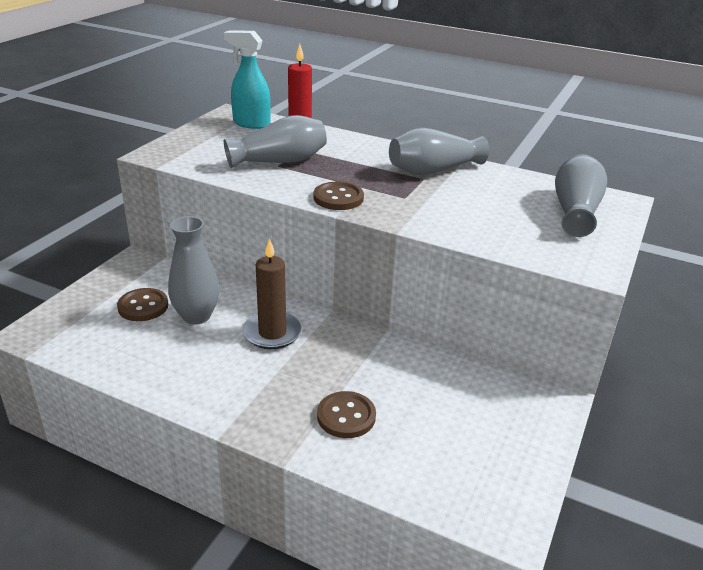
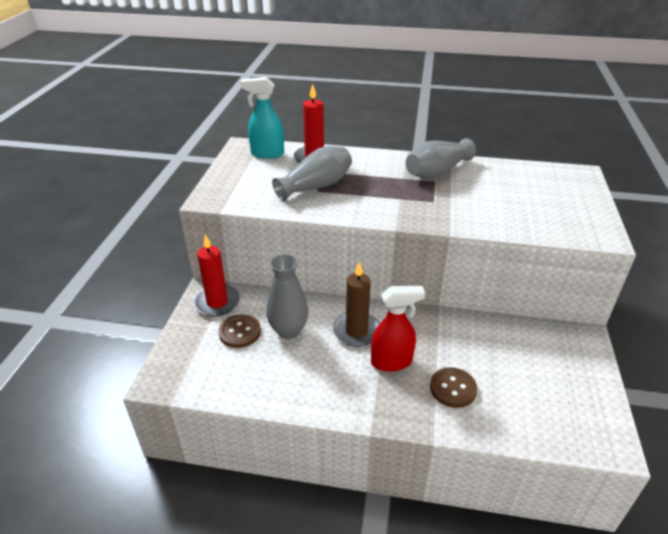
camera: 15 degrees left, 5 degrees up
(139, 273) = (217, 302): none -> red candle
(292, 372) = (392, 362): none -> red spray bottle
(338, 198) = (385, 212): brown button -> none
(575, 211) = (558, 189): grey vase -> none

